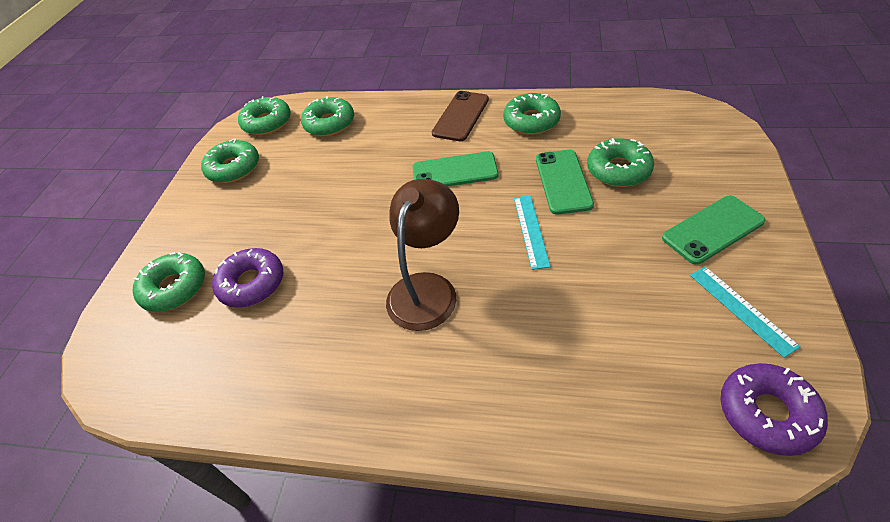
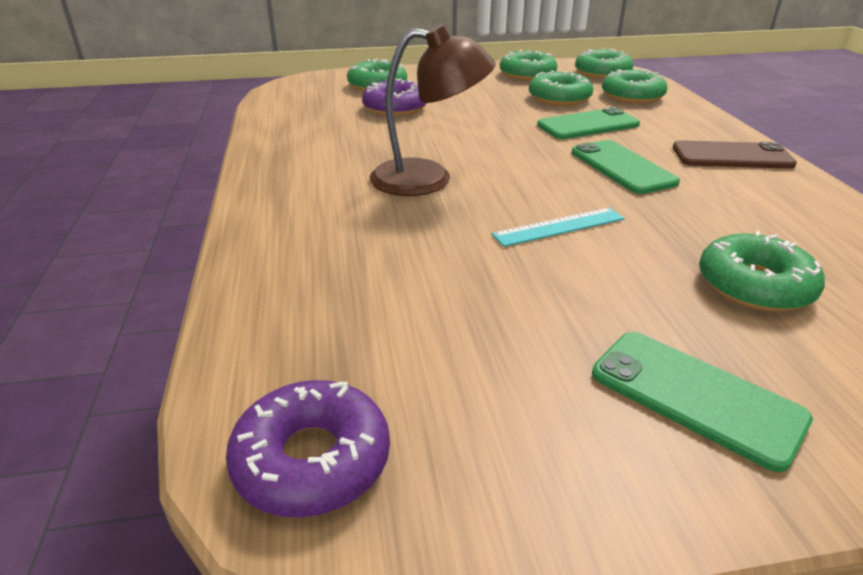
camera: 65 degrees right, 15 degrees down
(531, 121) = (785, 203): green donut -> green donut (559, 98)
(563, 181) = (677, 240): green phone -> green phone (588, 125)
(741, 309) = (518, 432): turquoise ruler -> none

